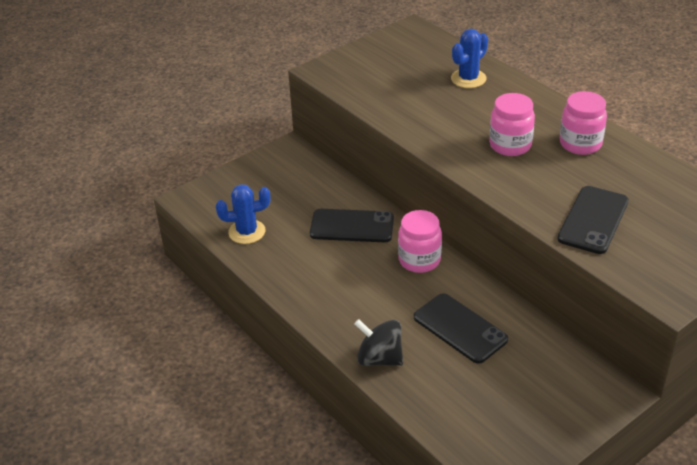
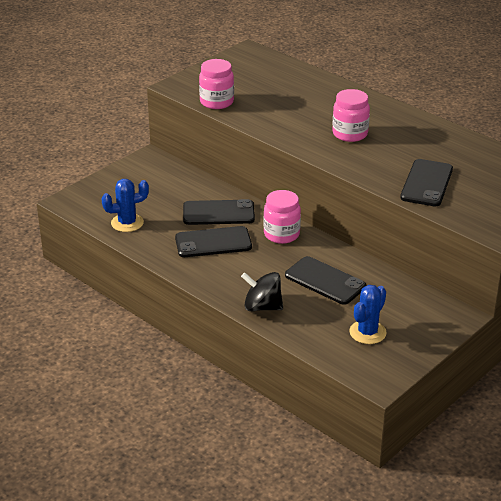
camera: 10 degrees left, 5 degrees down
(338, 265) = (213, 242): none -> black phone
(468, 79) = (305, 87): blue cactus -> blue cactus (367, 332)
(580, 144) = (407, 130): pink jar -> pink jar (216, 102)

